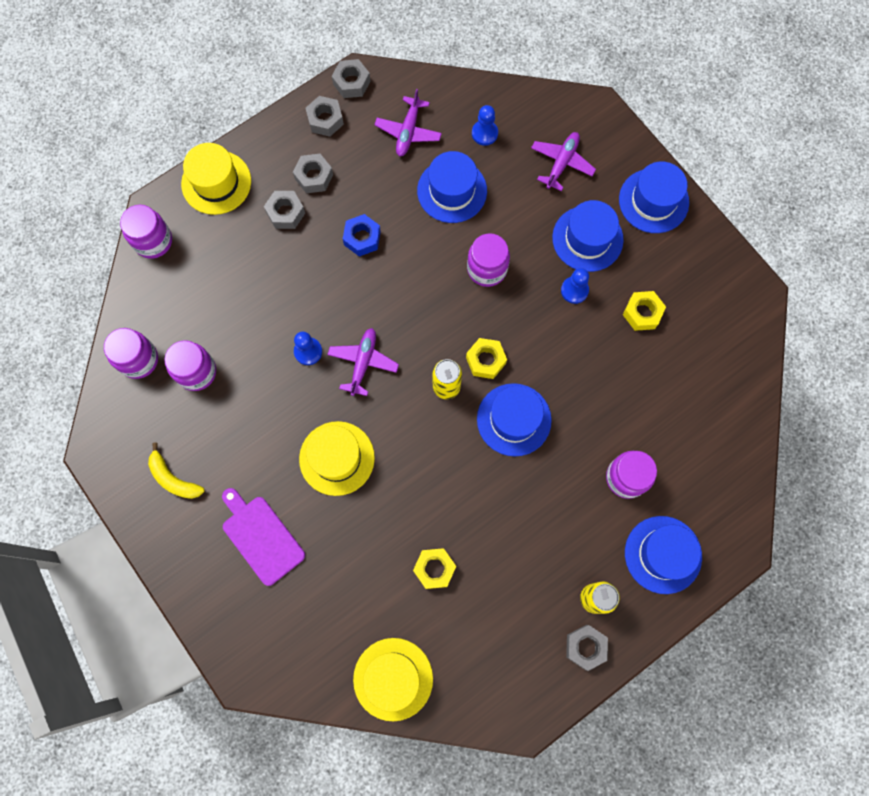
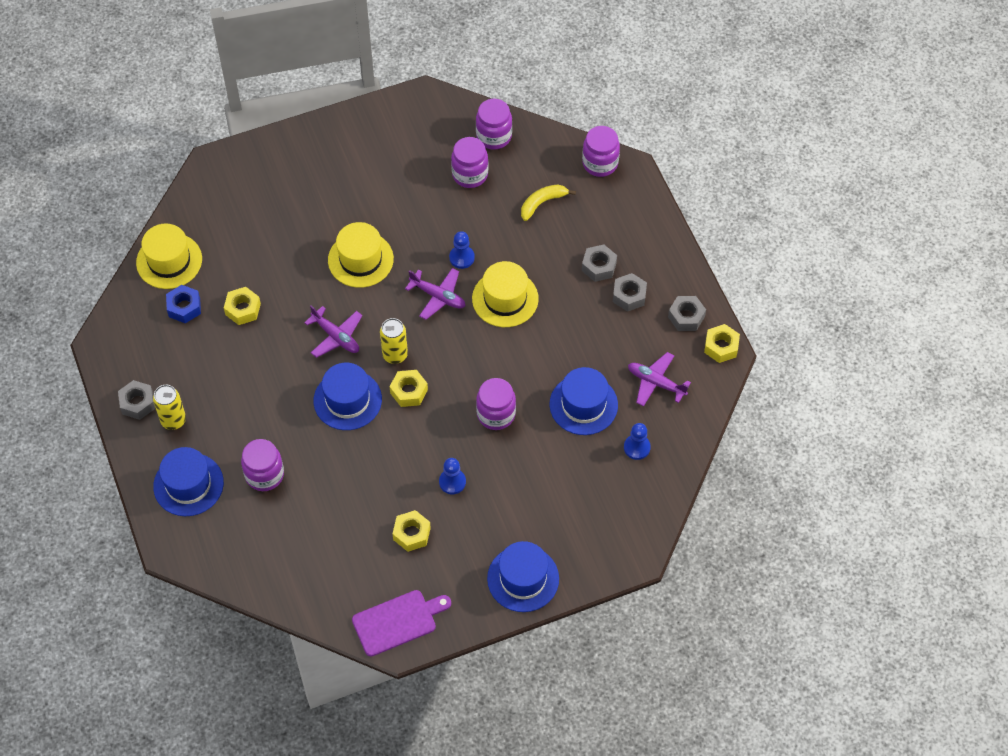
camera: 105 degrees right, 15 degrees down
(173, 478) = (384, 144): yellow banana -> yellow banana (542, 203)
(216, 182) = (644, 219): yellow hat -> yellow hat (505, 299)
(261, 537) = (314, 194): purple cutting board -> purple cutting board (398, 622)
(351, 82) = (721, 347): grey nut -> yellow nut
(362, 238) = (556, 321): blue nut -> blue nut (184, 307)
(562, 163) = (586, 507): purple plane -> purple plane (336, 336)
(587, 238) = (501, 508): blue hat -> none

